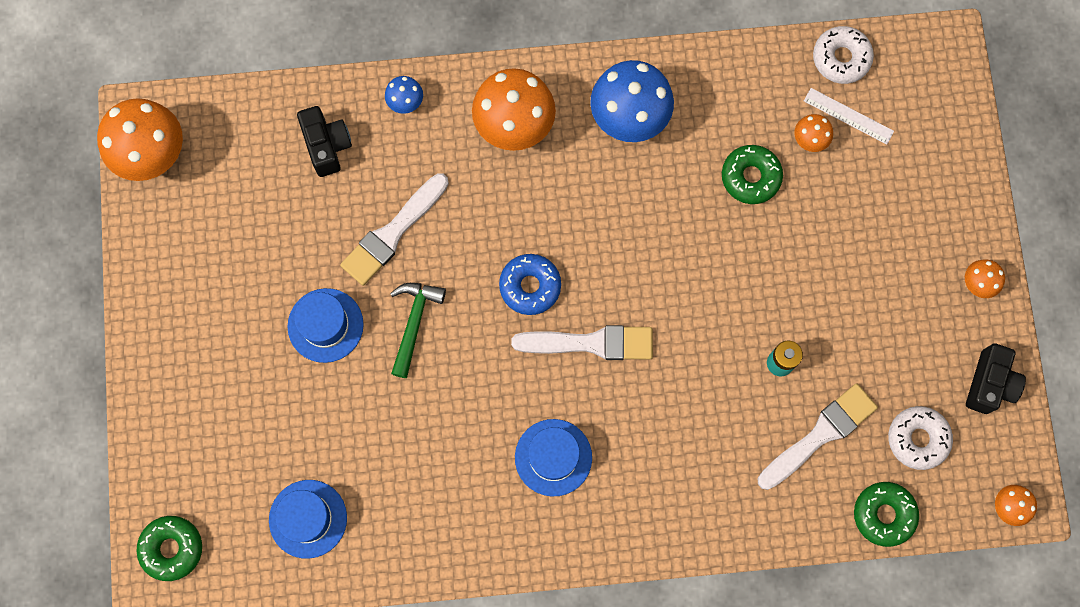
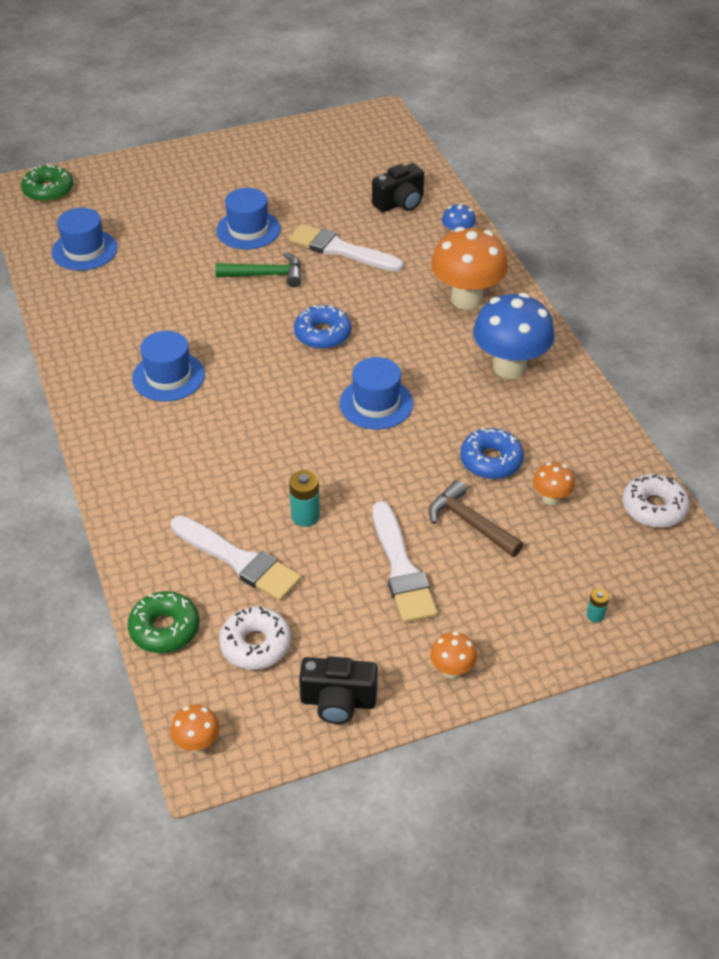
camera: 75 degrees right, 30 degrees down
(153, 155) = (354, 126): orange mushroom -> none
(591, 343) = (282, 381): white brush -> white brush (401, 568)
(647, 260) = (376, 403): none -> blue hat
(750, 177) = (491, 461): green donut -> blue donut
(822, 220) = (469, 523): none -> brown hammer
(848, 116) = (593, 524): white ruler -> none
(946, 151) = (595, 615): none -> turquoise battery

